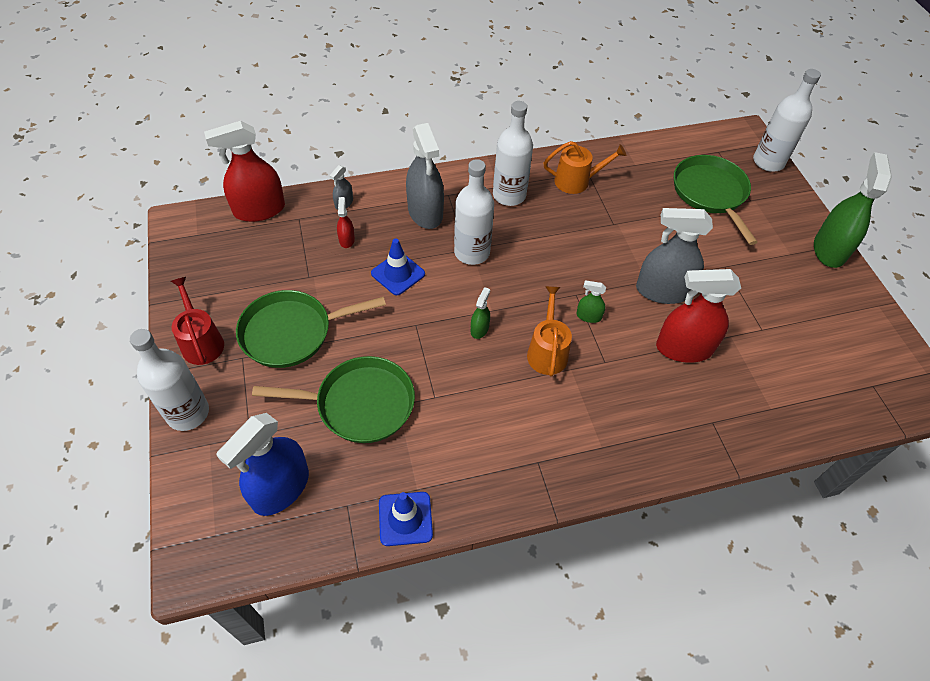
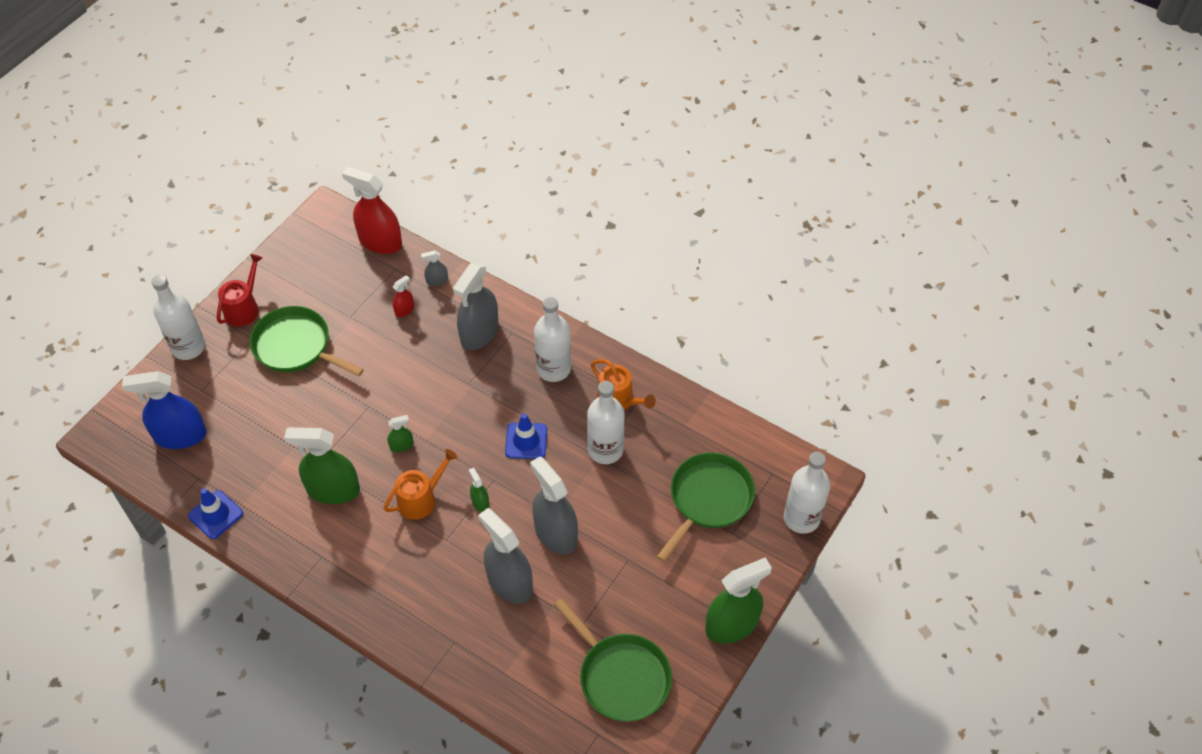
camera: 50 degrees right, 0 degrees up
(360, 404) = (276, 427): green pan -> green pan (621, 676)
(398, 274) = (404, 362): blue traffic cone -> blue traffic cone (526, 441)
(472, 252) = (469, 389): white bottle -> white bottle (605, 450)
(474, 406) = (333, 490): none -> green spray bottle
(684, 348) = (509, 582): red spray bottle -> grey spray bottle

